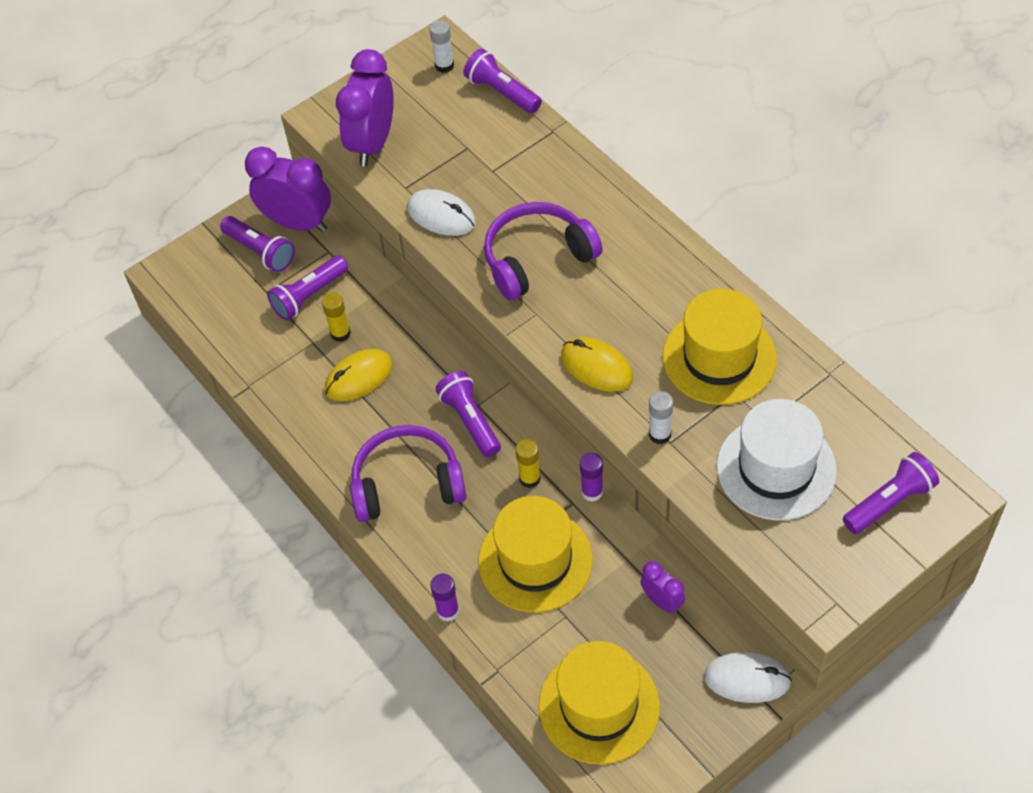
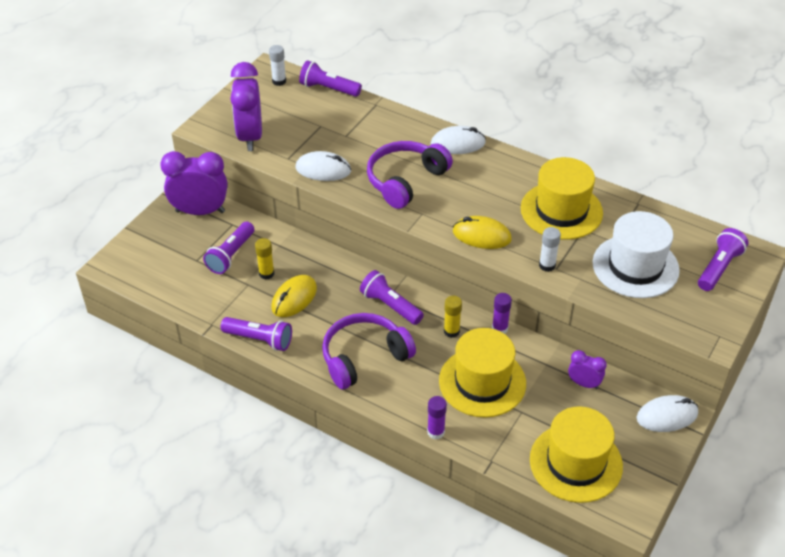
camera: 25 degrees left, 10 degrees down
(260, 251) = (180, 235): purple flashlight -> purple flashlight (259, 339)
(631, 218) = (458, 143): none -> white mouse

